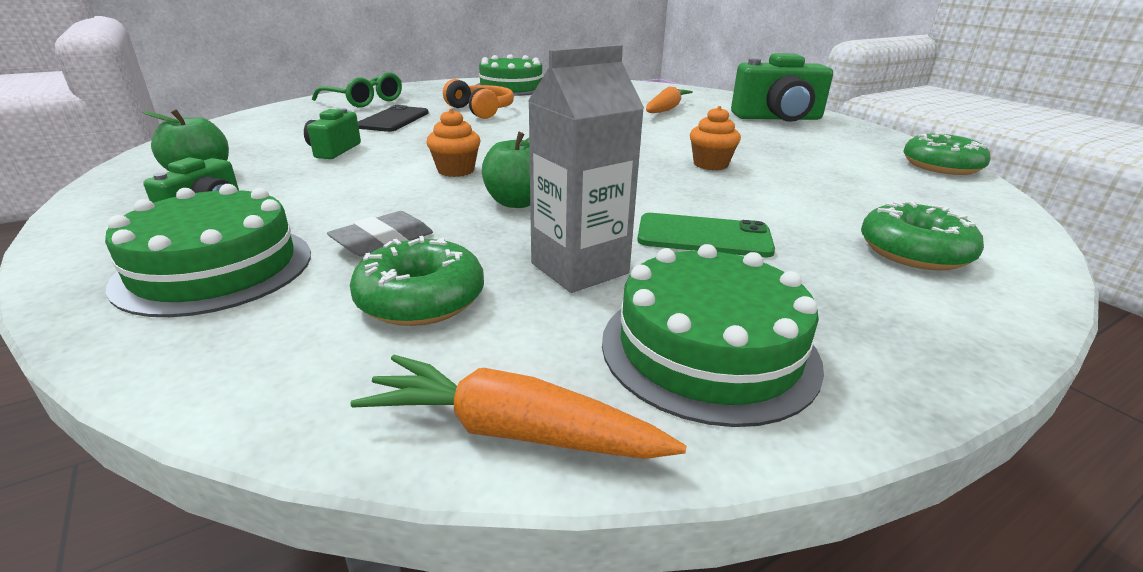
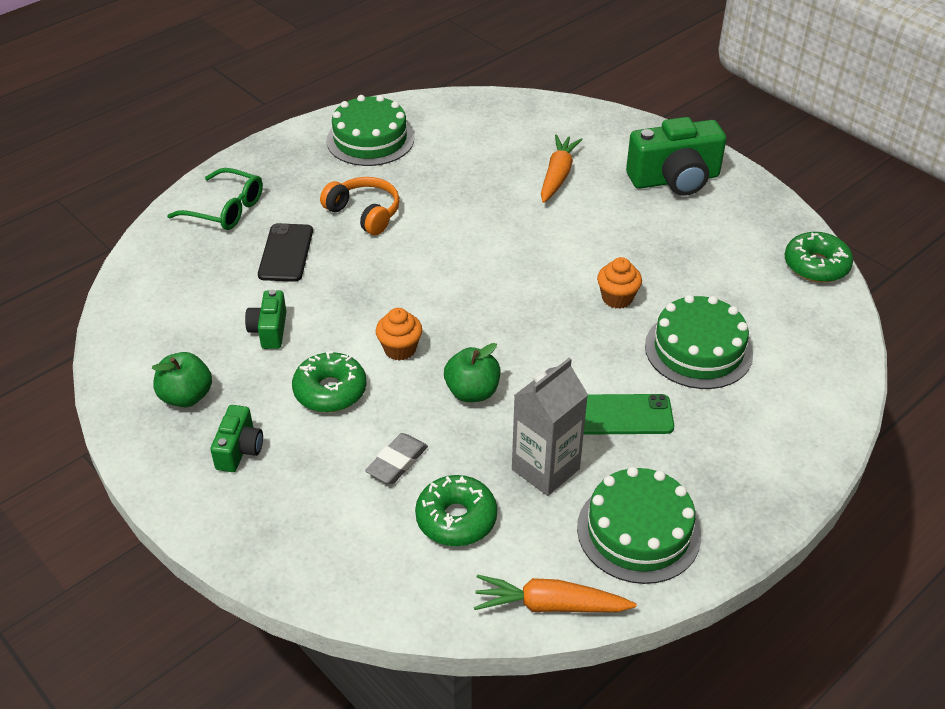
camera: 10 degrees left, 15 degrees up
(215, 268) = (303, 513): green cake -> green cake (698, 350)
(914, 252) = (769, 408): green donut -> green donut (330, 391)

